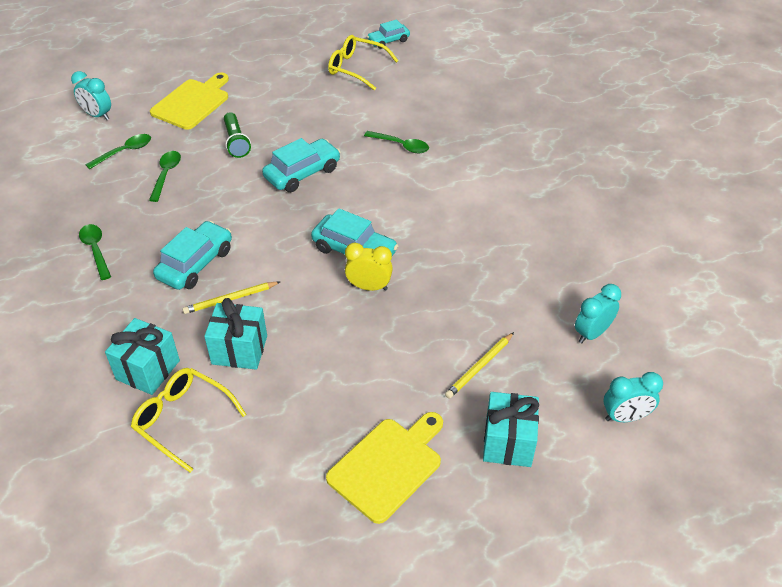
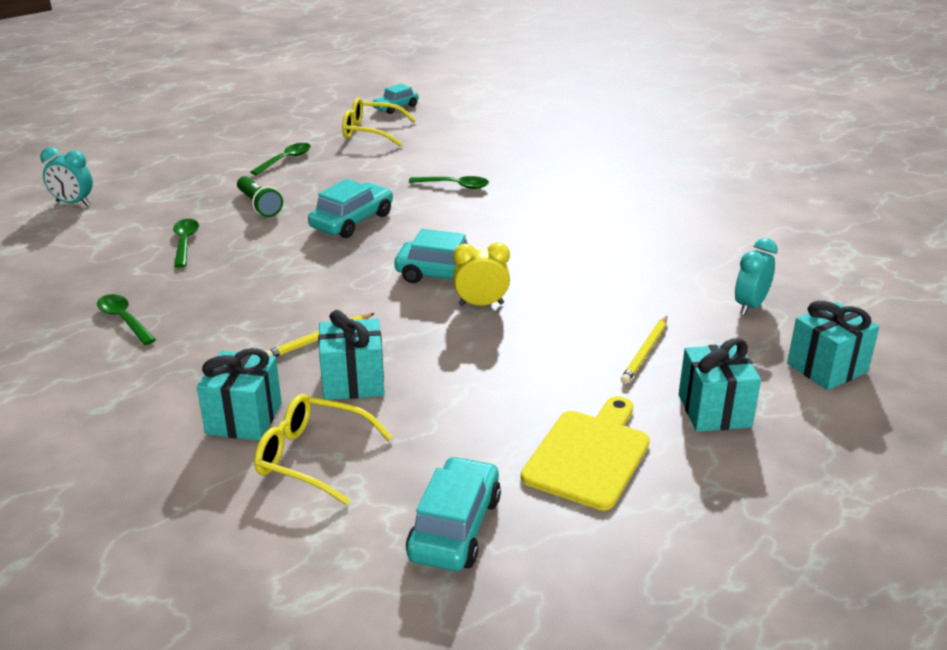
camera: 15 degrees left, 15 degrees down
(124, 152) = (122, 230): green spoon -> green spoon (285, 160)
(192, 102) = (189, 179): yellow cutting board -> none
(195, 264) = (259, 314): turquoise car -> turquoise car (454, 528)
(625, 417) = (827, 368): turquoise clock -> turquoise gift

